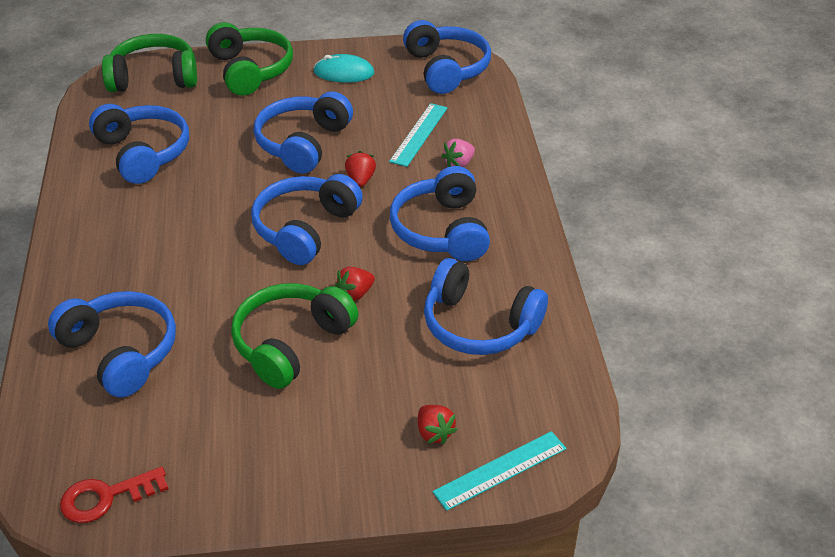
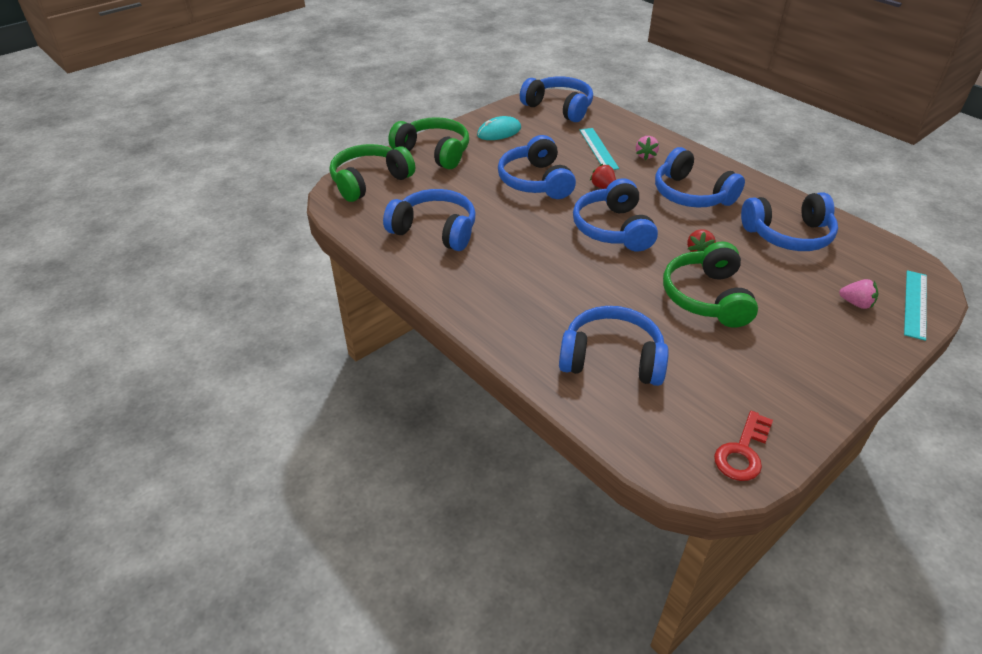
camera: 35 degrees left, 0 degrees up
(434, 433) = (856, 303): red strawberry -> pink strawberry

